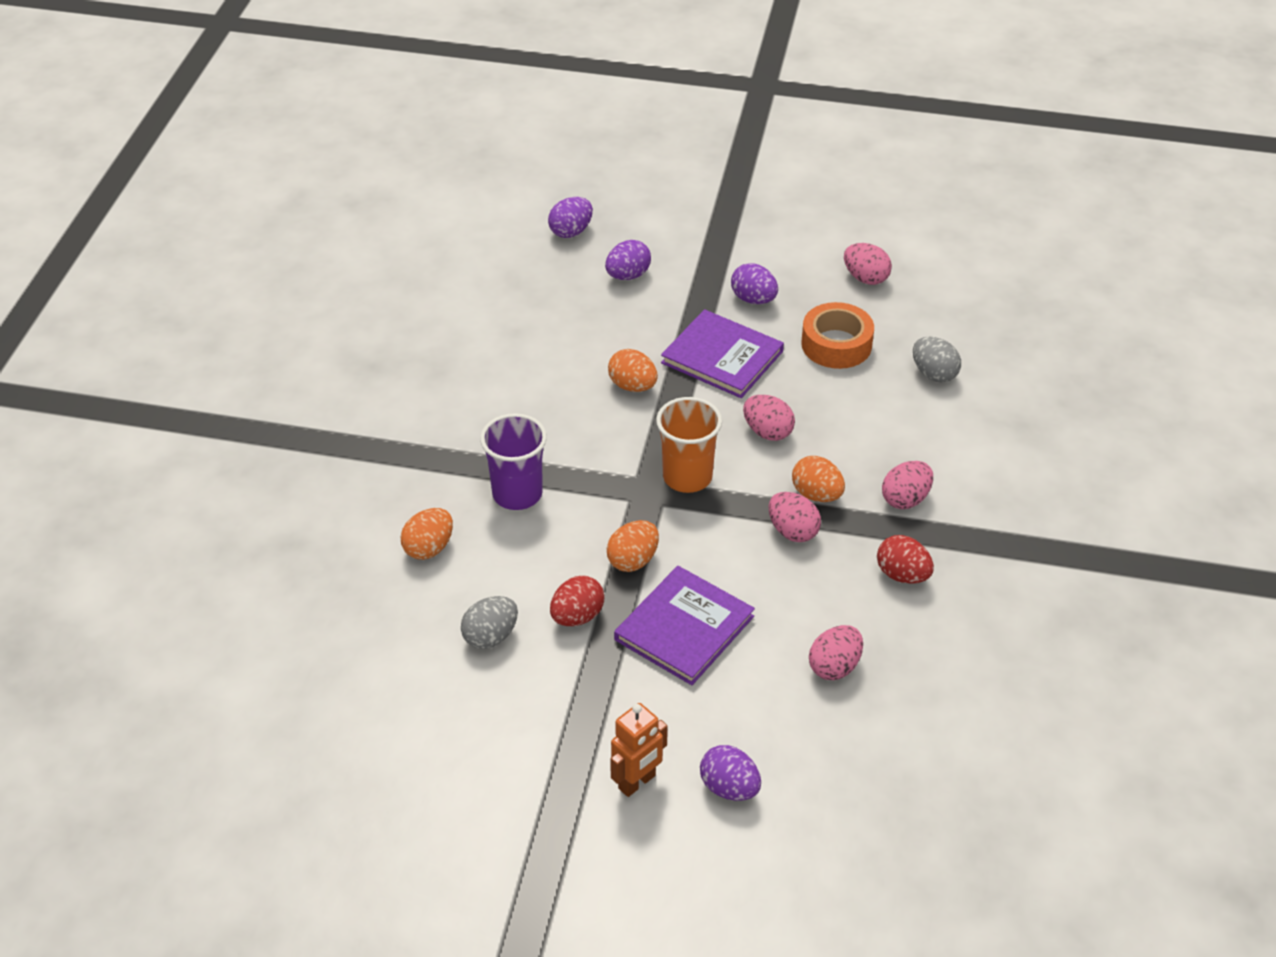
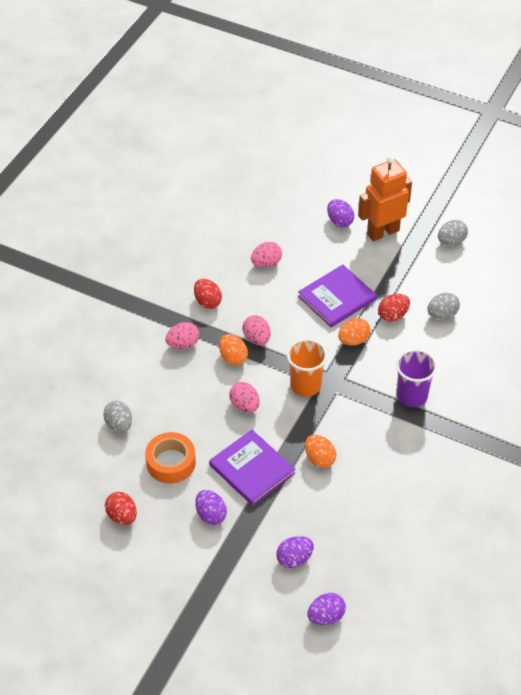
camera: 165 degrees left, 5 degrees up
(429, 548) = (470, 372): orange egg -> none
(496, 791) = (451, 241): none -> grey egg
(637, 782) = (382, 232): orange robot -> orange robot, size x1.67
(865, 278) = (122, 516): pink egg -> red egg

